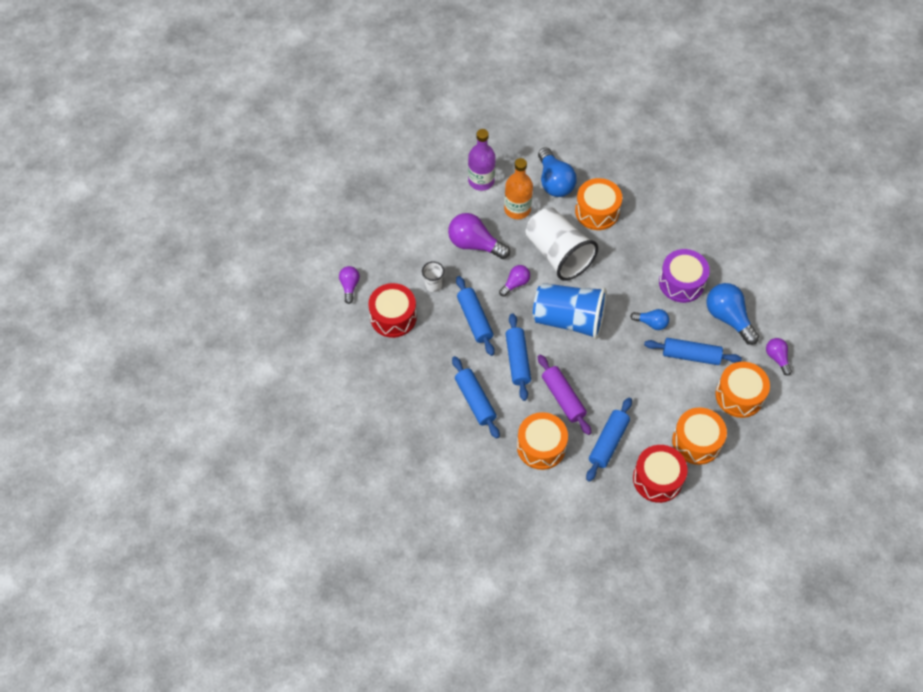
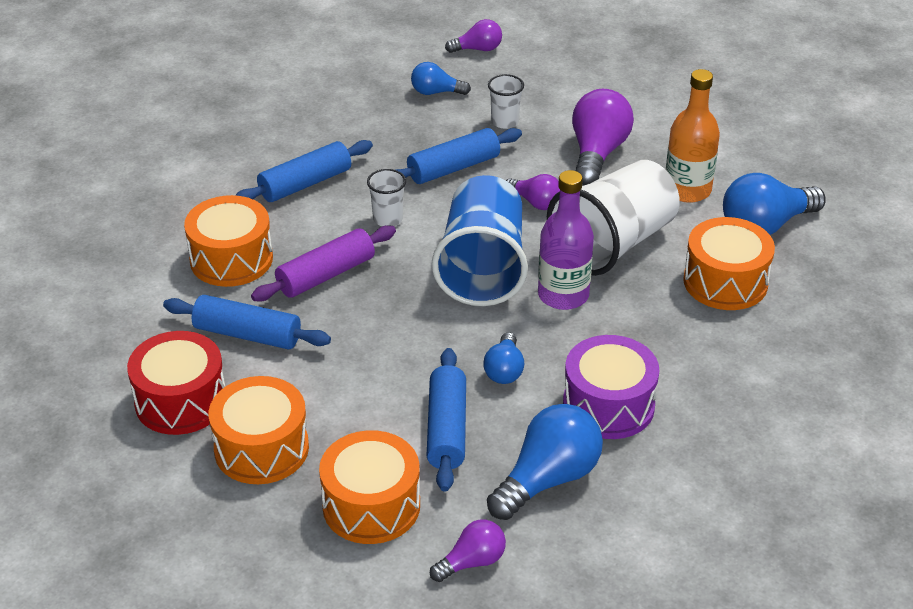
camera: 80 degrees right, 20 degrees down
(393, 317) = (436, 92): red drum -> blue light bulb
(481, 181) = (727, 146): purple bottle -> purple bottle (563, 295)
(517, 360) = (388, 219): blue rolling pin -> white cup

